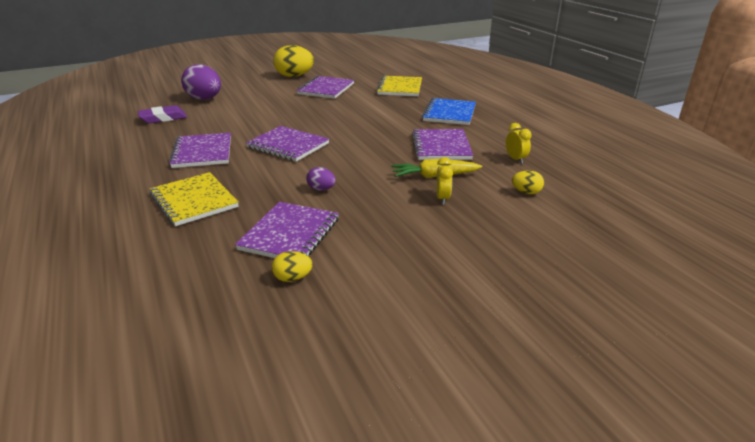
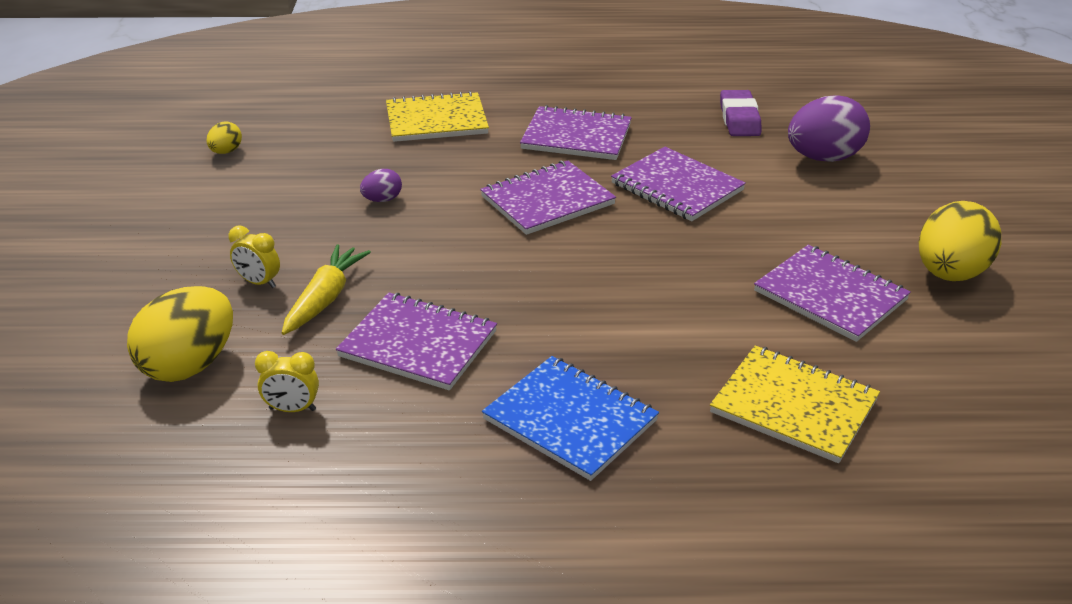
camera: 115 degrees right, 5 degrees up
(290, 234) = (302, 162): purple notebook -> purple notebook (677, 187)
(526, 192) = (189, 365): yellow egg -> yellow egg, size x2.09

